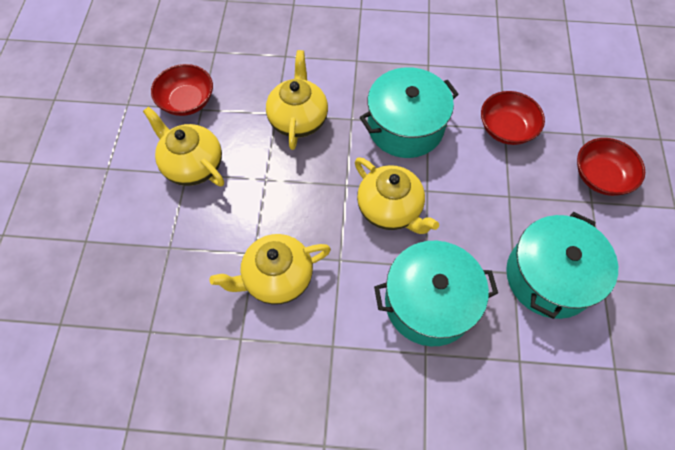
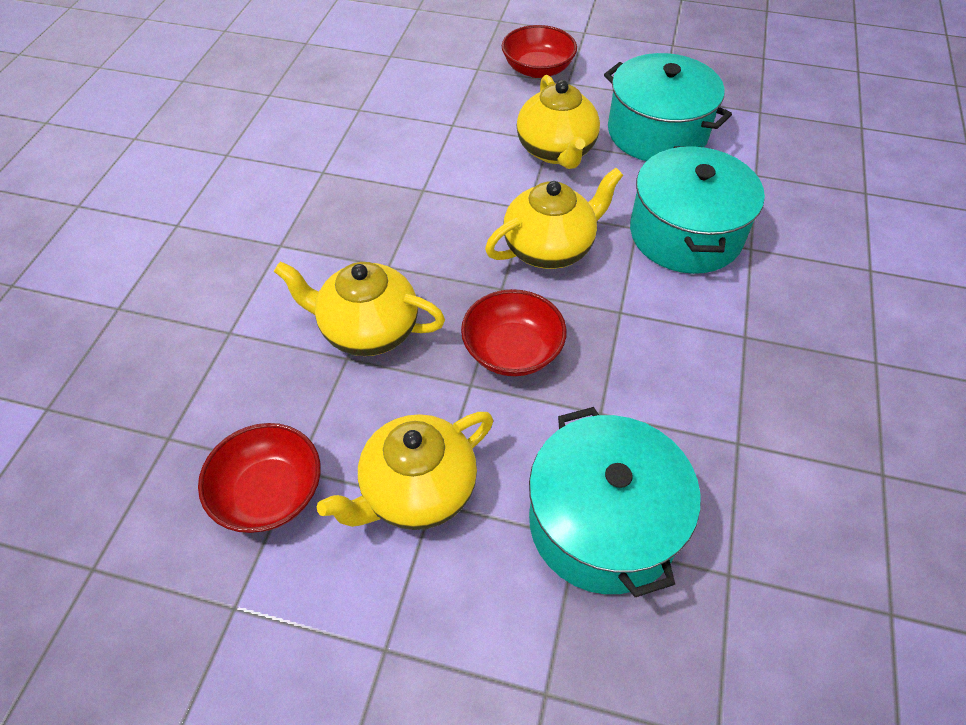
camera: 80 degrees left, 10 degrees down
(277, 278) = (643, 388): yellow teapot -> yellow teapot (556, 151)
(405, 127) = (421, 212): turquoise pot -> turquoise pot (603, 522)
(506, 129) = (452, 123): red bowl -> red bowl (512, 350)

